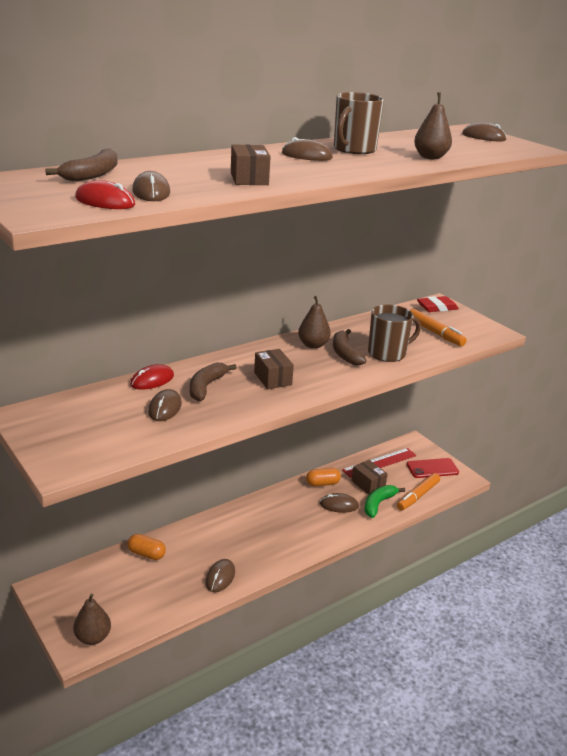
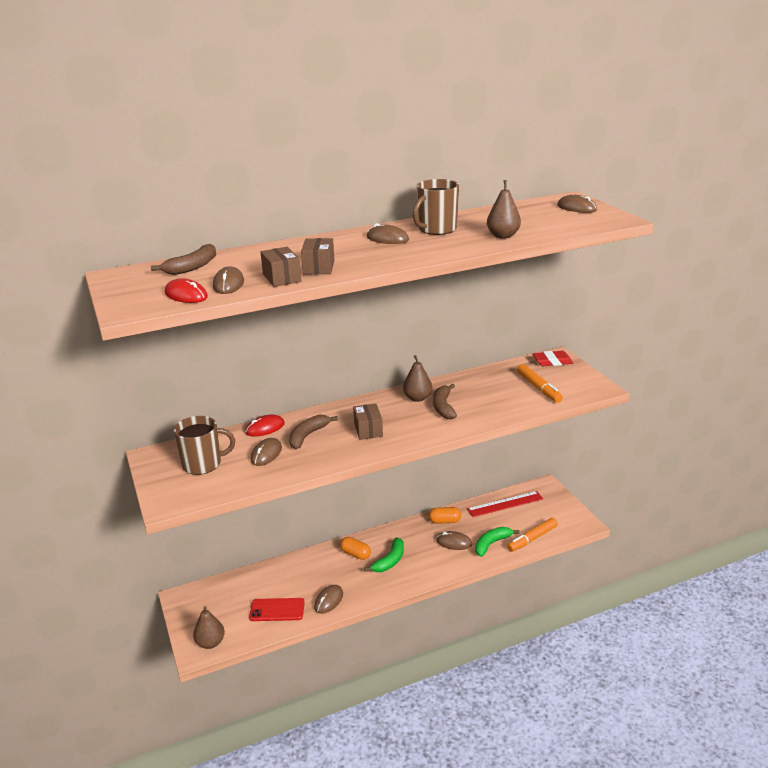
camera: 15 degrees right, 0 degrees up
(146, 554) = (272, 575): orange capsule -> orange capsule (355, 554)
(276, 529) = (390, 561): none -> green banana
(368, 484) = (487, 524): brown box -> brown box (282, 278)
(388, 353) = (484, 407): brown mug -> brown mug (203, 464)
(432, 468) = (555, 512): red phone -> red phone (277, 610)

